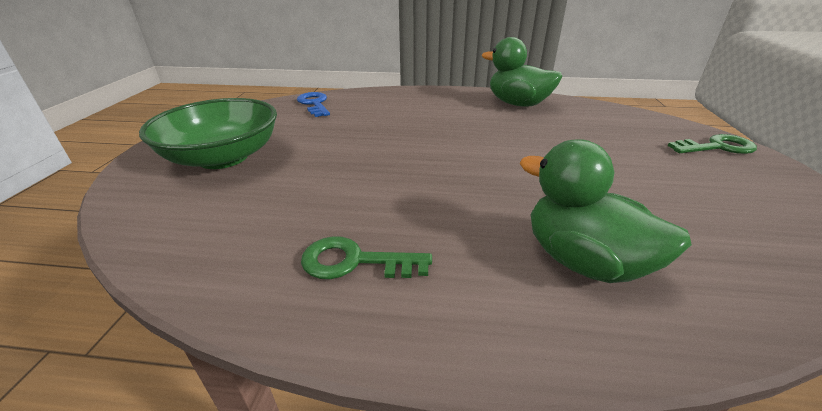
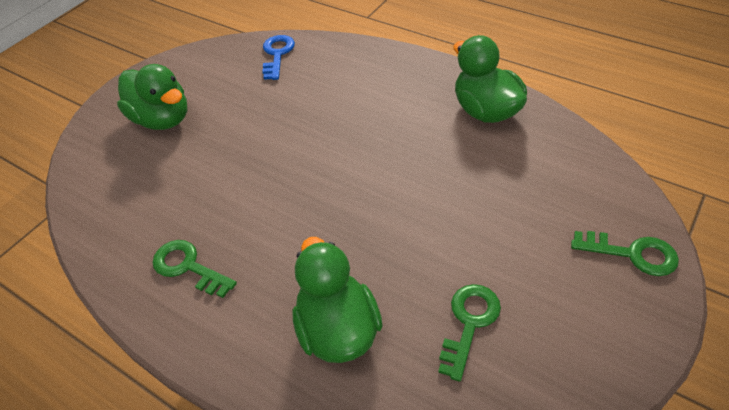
camera: 30 degrees right, 15 degrees up
(223, 157) = (162, 119): green bowl -> green duck
(683, 217) = (469, 323): none -> green key

